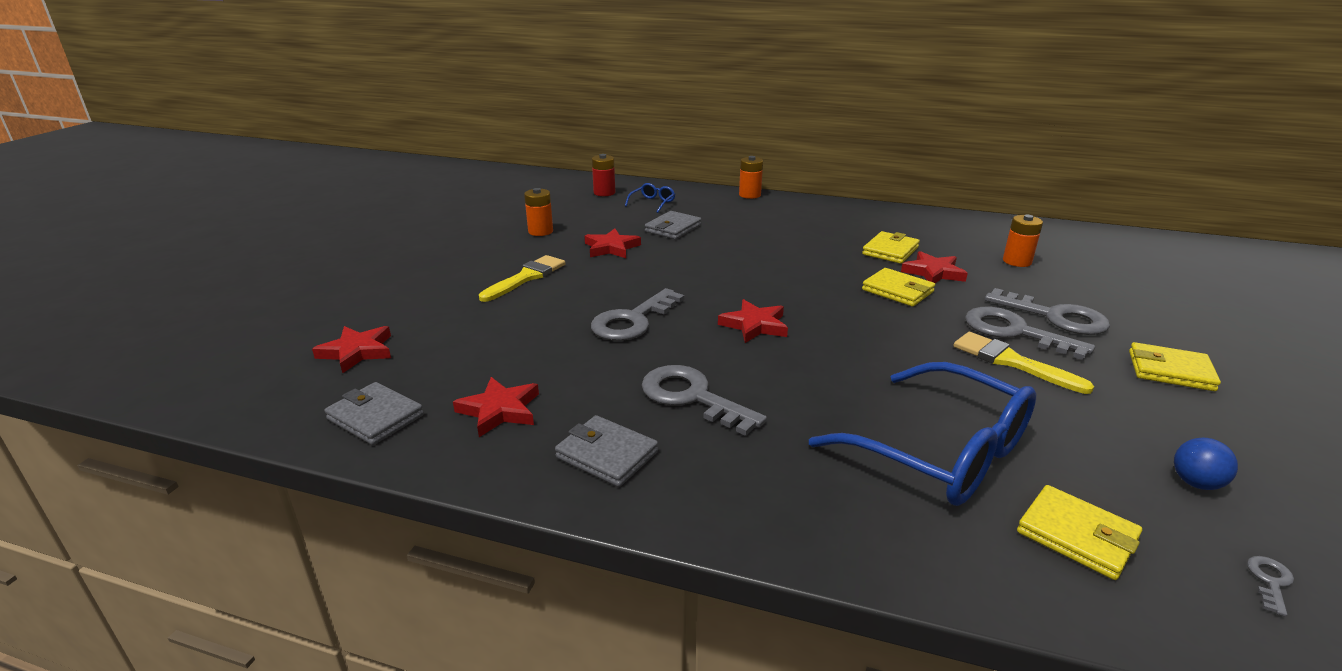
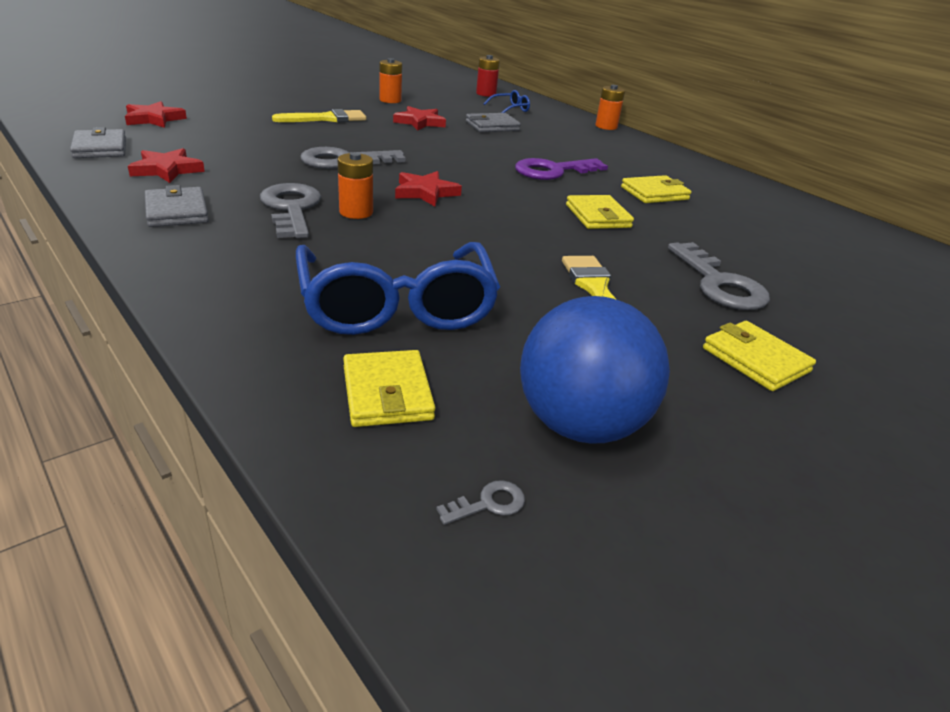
camera: 30 degrees right, 5 degrees up
(796, 258) = (553, 171): none -> purple key
(933, 272) = (663, 218): red star -> none
(1014, 332) = (648, 276): grey key -> none
(1017, 261) = (775, 240): orange battery -> orange battery (356, 212)
(1195, 483) = (580, 424): blue ball -> blue ball, size x2.32

